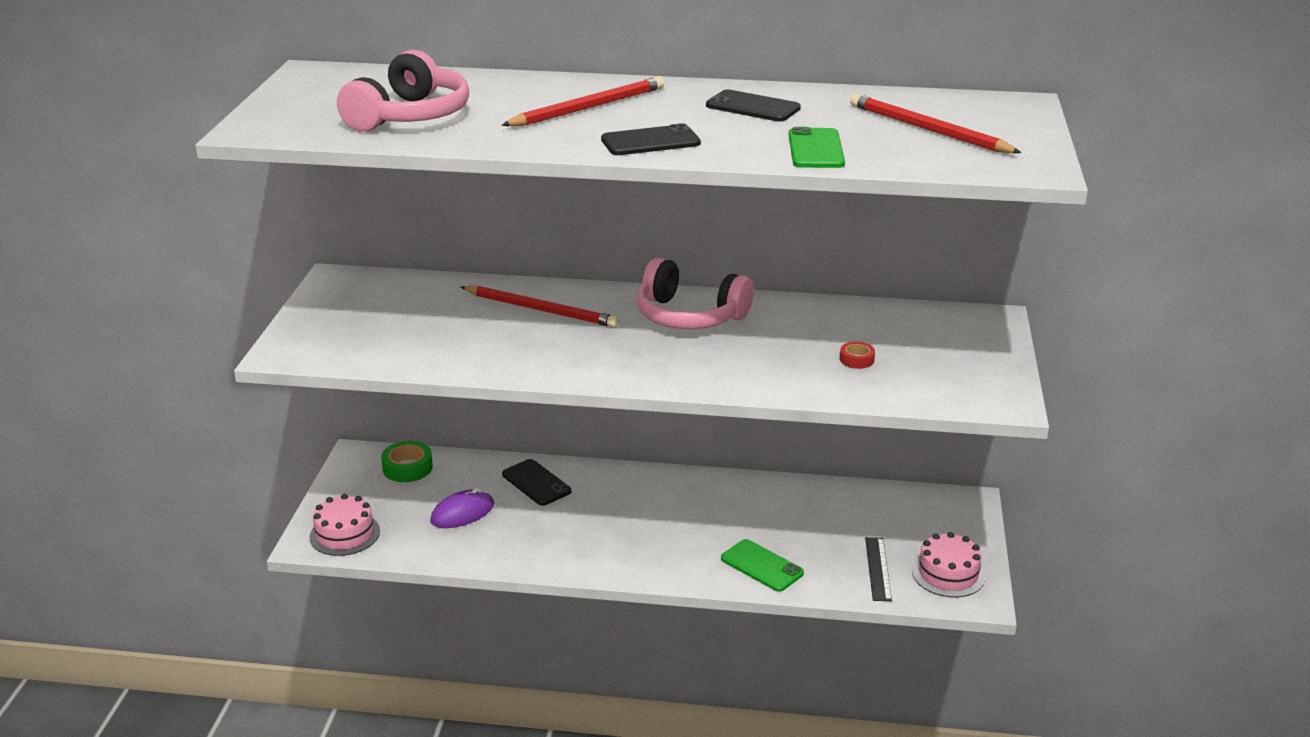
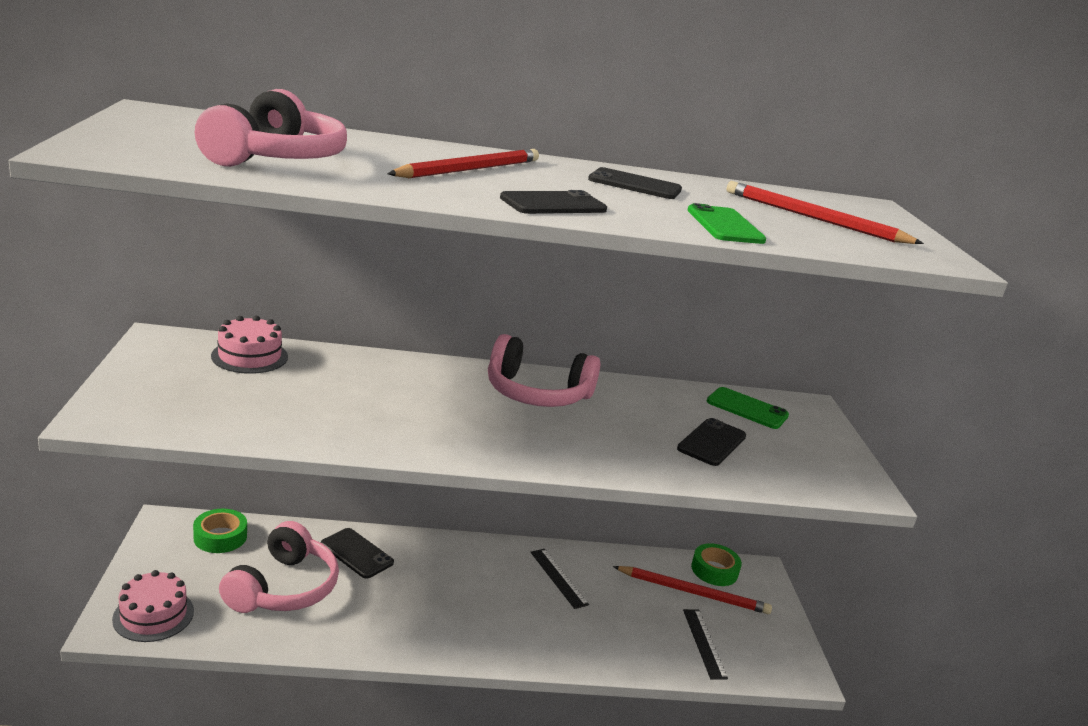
camera: 15 degrees left, 5 degrees down
(462, 513) = (283, 588): purple mouse -> pink headphones
(541, 310) = (386, 381): red pencil -> red pencil (693, 593)
(738, 506) = (558, 578): none -> black ruler
(762, 566) = (596, 643): green phone -> green phone (747, 408)
(856, 360) = (712, 442): red tape -> black phone
(915, 501) = (714, 570): none -> green tape
(948, 574) = (768, 647): pink cake -> pink cake (250, 356)

